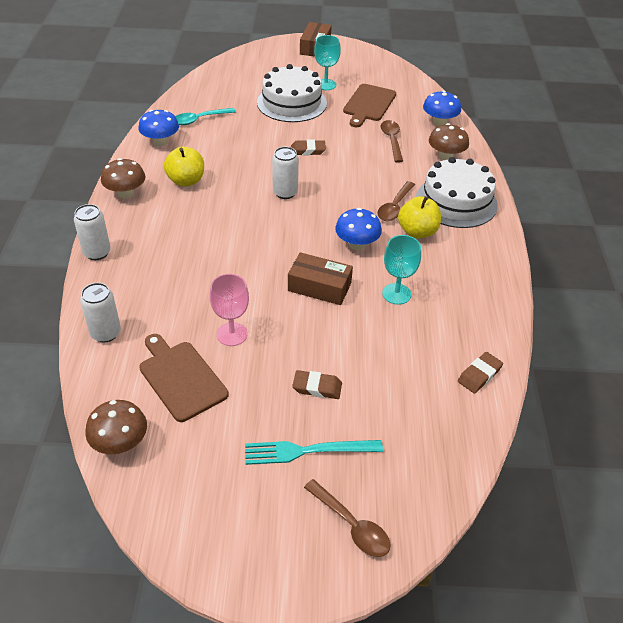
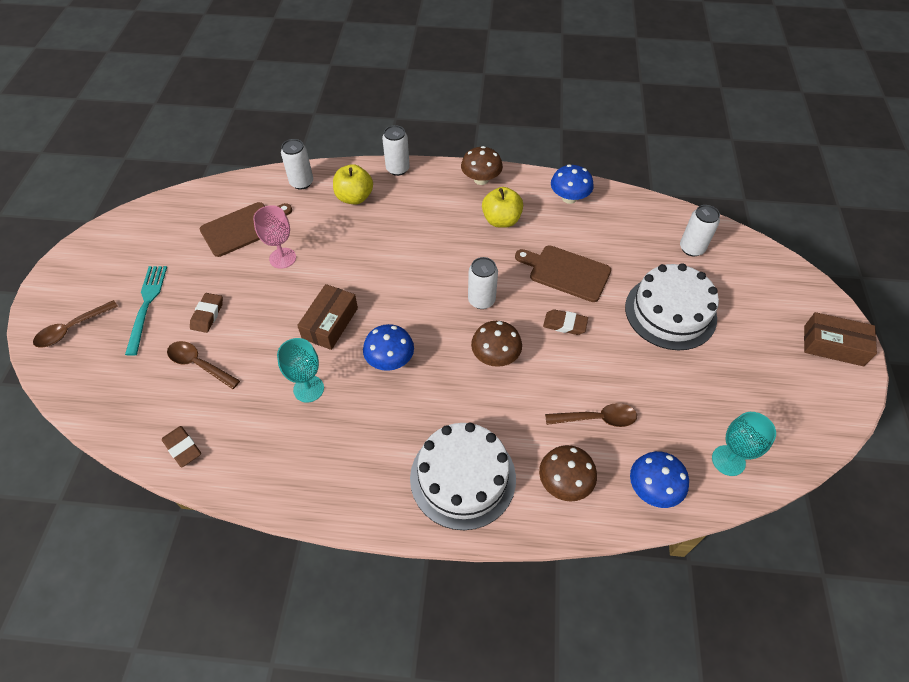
camera: 95 degrees right, 10 degrees up
(120, 443) = (193, 199): brown mushroom -> brown mushroom (495, 356)
(199, 120) = (616, 226): turquoise spoon -> none
(226, 88) = (691, 248): none -> white can
(308, 150) = (565, 324): brown eraser -> brown eraser turned 75 degrees counterclockwise
(325, 84) = (726, 352): turquoise goblet -> turquoise goblet (728, 460)
(368, 104) = (684, 400): brown cutting board -> brown cutting board (566, 272)
(395, 207) = (453, 405): brown spoon -> brown spoon (199, 364)
(417, 232) = (406, 423): yellow apple -> yellow apple (354, 197)

